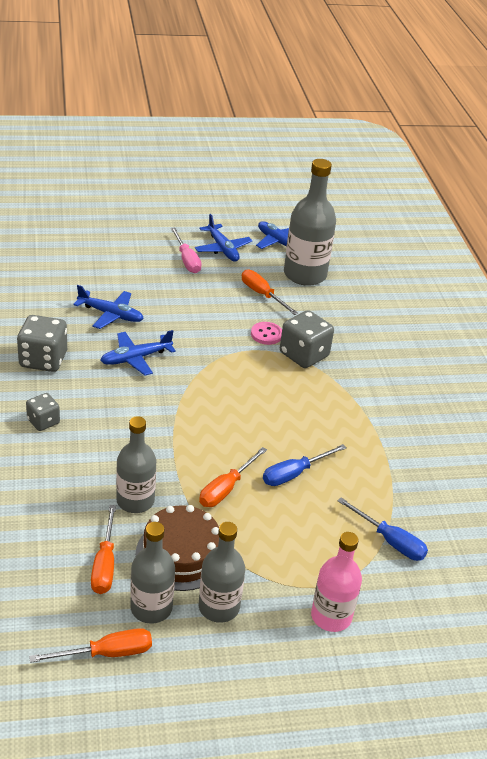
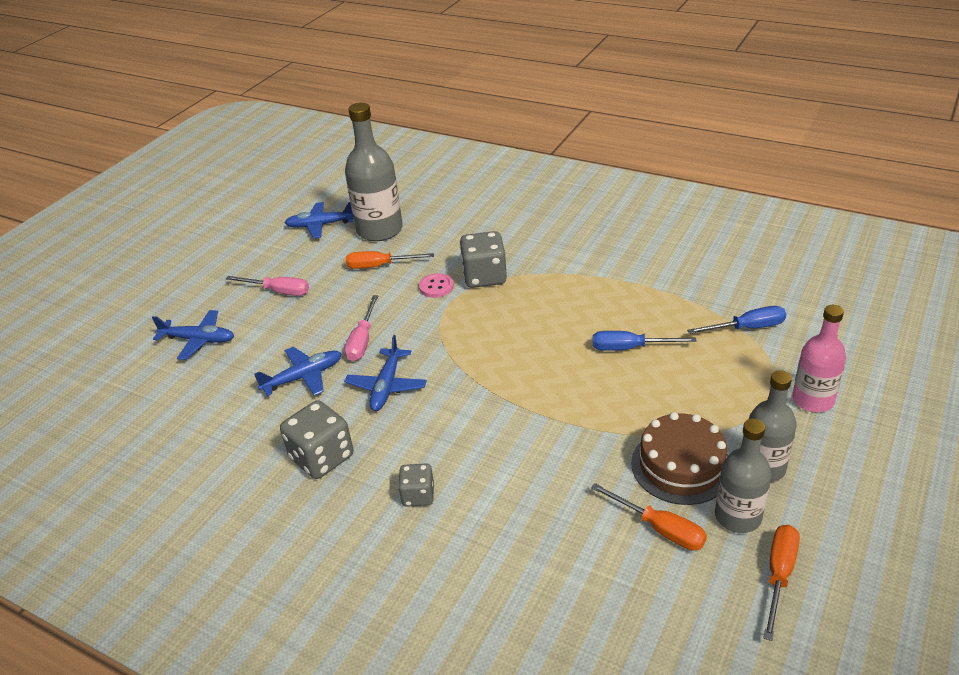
camera: 45 degrees left, 0 degrees up
(135, 501) = (588, 469): grey bottle -> none
(172, 324) = (362, 340): none -> pink screwdriver
(222, 249) = (288, 262): blue plane -> blue plane (198, 340)
(226, 489) = (617, 399): orange screwdriver -> none
(294, 474) = (630, 348): blue screwdriver -> blue screwdriver turned 90 degrees clockwise

